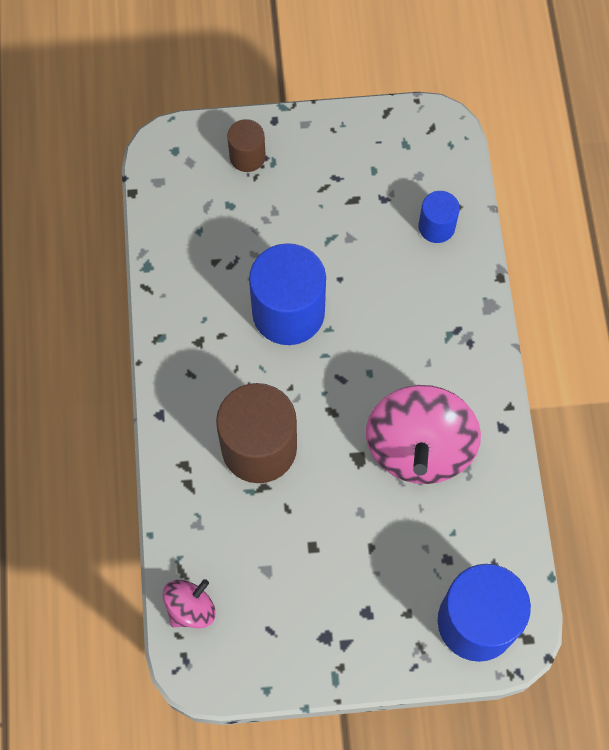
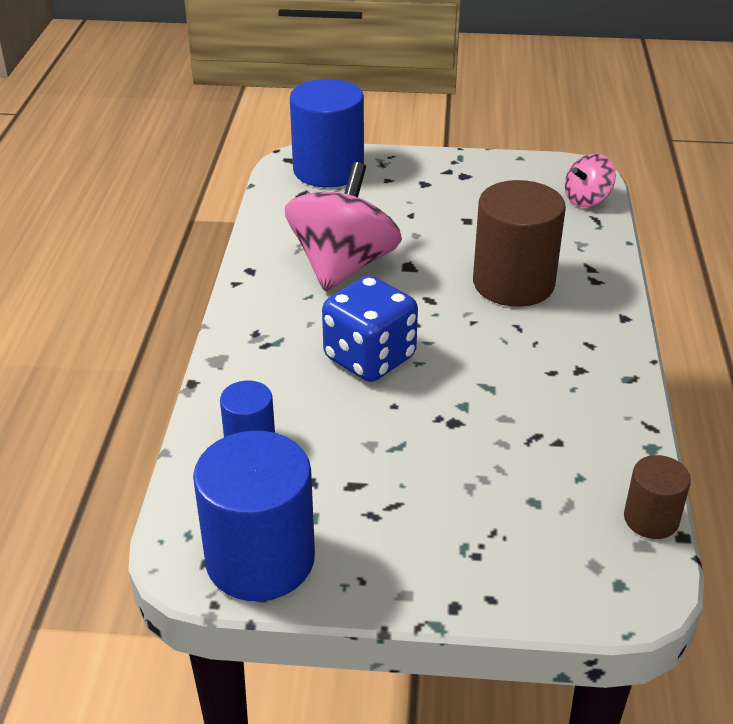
camera: 170 degrees left, 30 degrees down
(247, 156) = (503, 560): brown cylinder -> brown cylinder (651, 519)
(288, 312) = (466, 382): blue cylinder -> blue cylinder (260, 559)
(369, 327) = (369, 358): none -> blue dice

